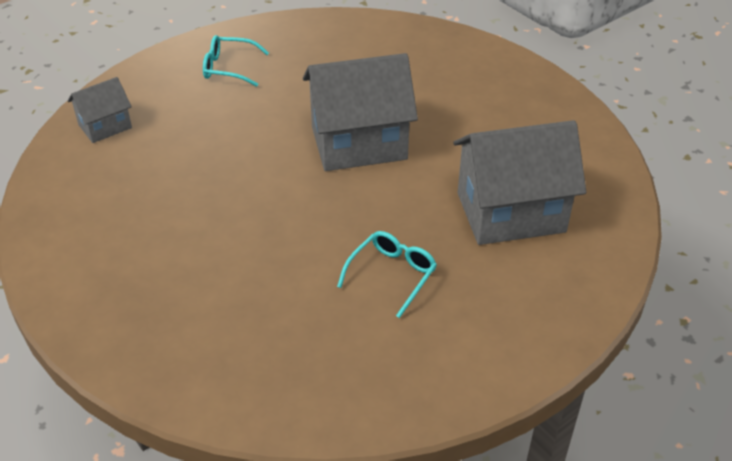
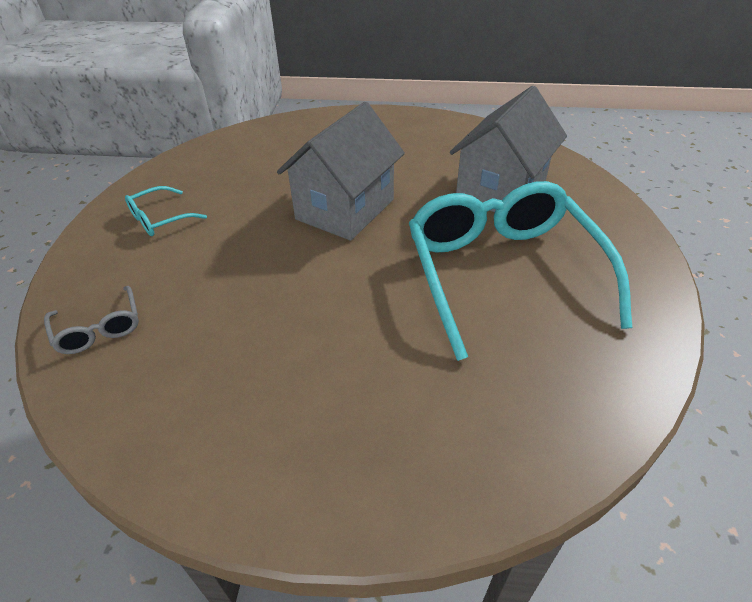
camera: 45 degrees left, 0 degrees up
(105, 126) = (99, 329): grey house -> grey glasses
(392, 275) = (502, 272): turquoise glasses -> turquoise glasses, size x2.38

